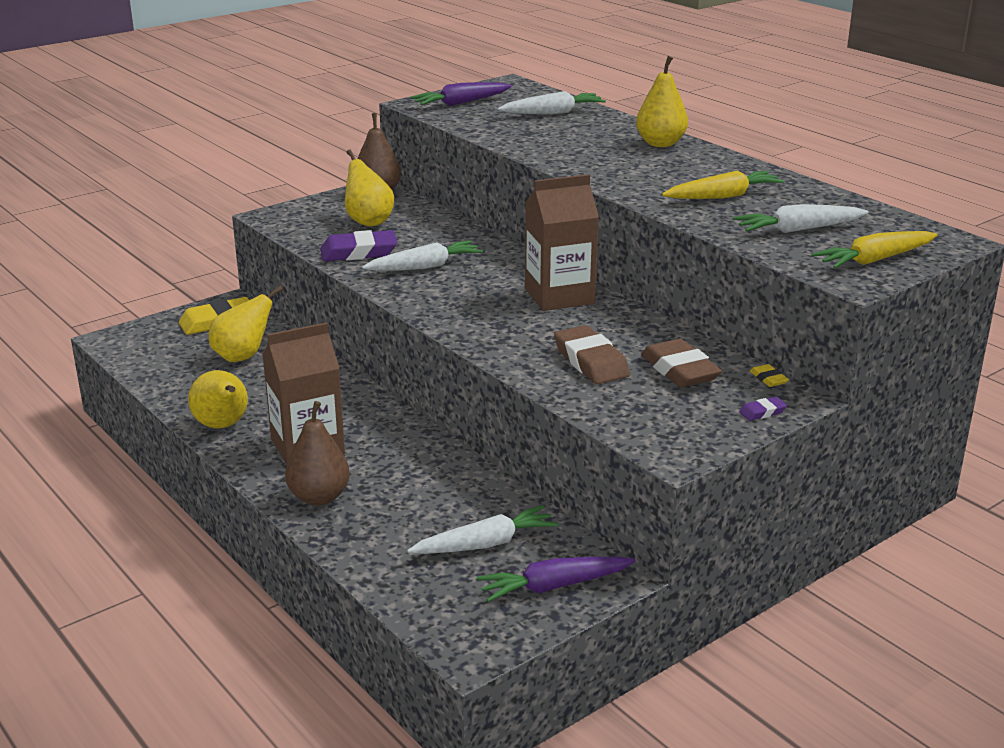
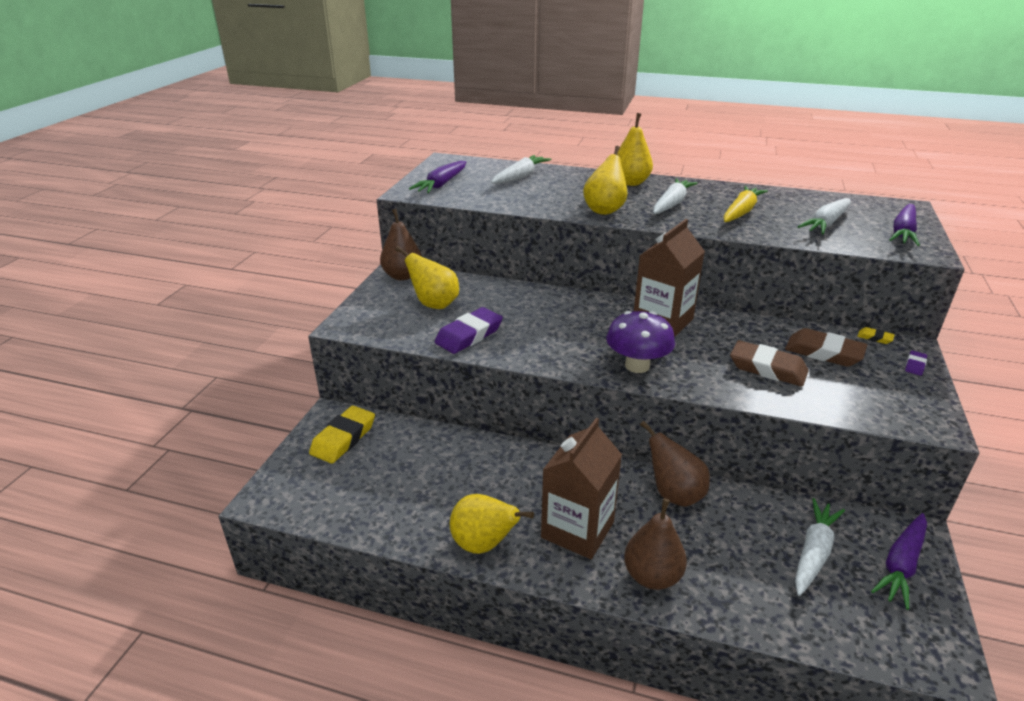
camera: 35 degrees left, 5 degrees up
(243, 357) = (410, 464): yellow pear -> yellow pear (605, 210)
(424, 267) = (537, 330): white carrot -> white carrot (671, 204)
(429, 459) = (674, 494): none -> brown pear
(467, 319) = (637, 365): none -> purple mushroom
(875, 260) = (903, 232): yellow carrot -> purple carrot

